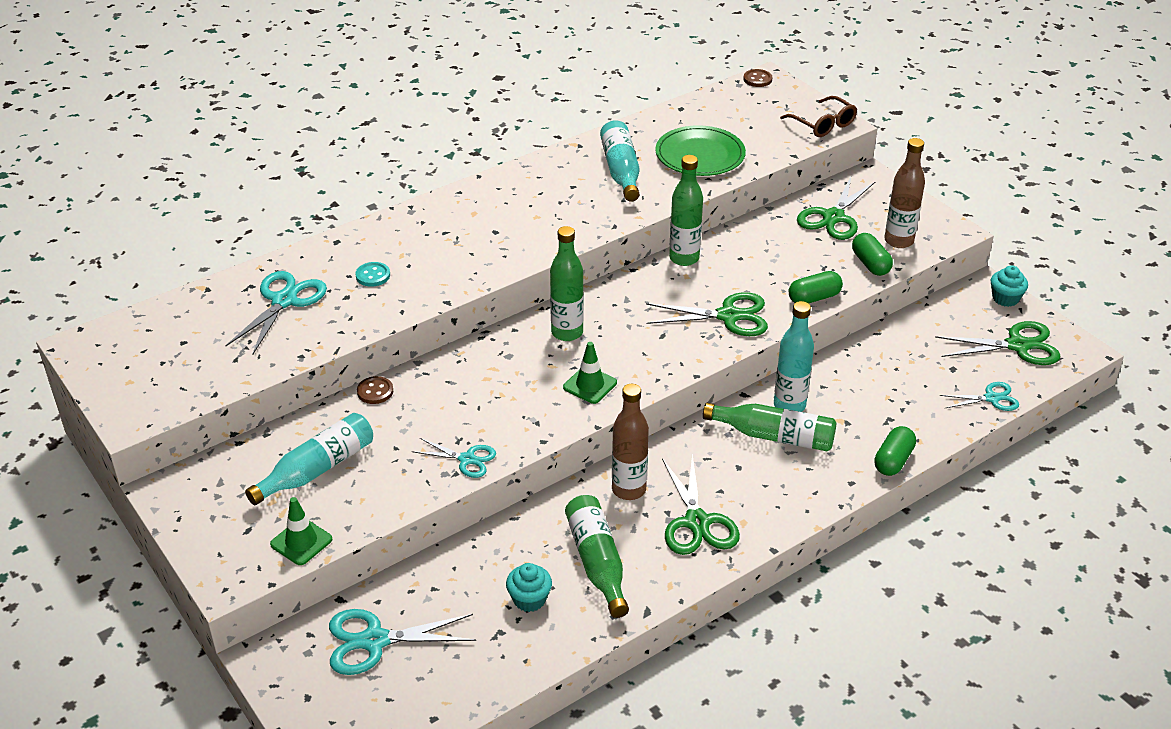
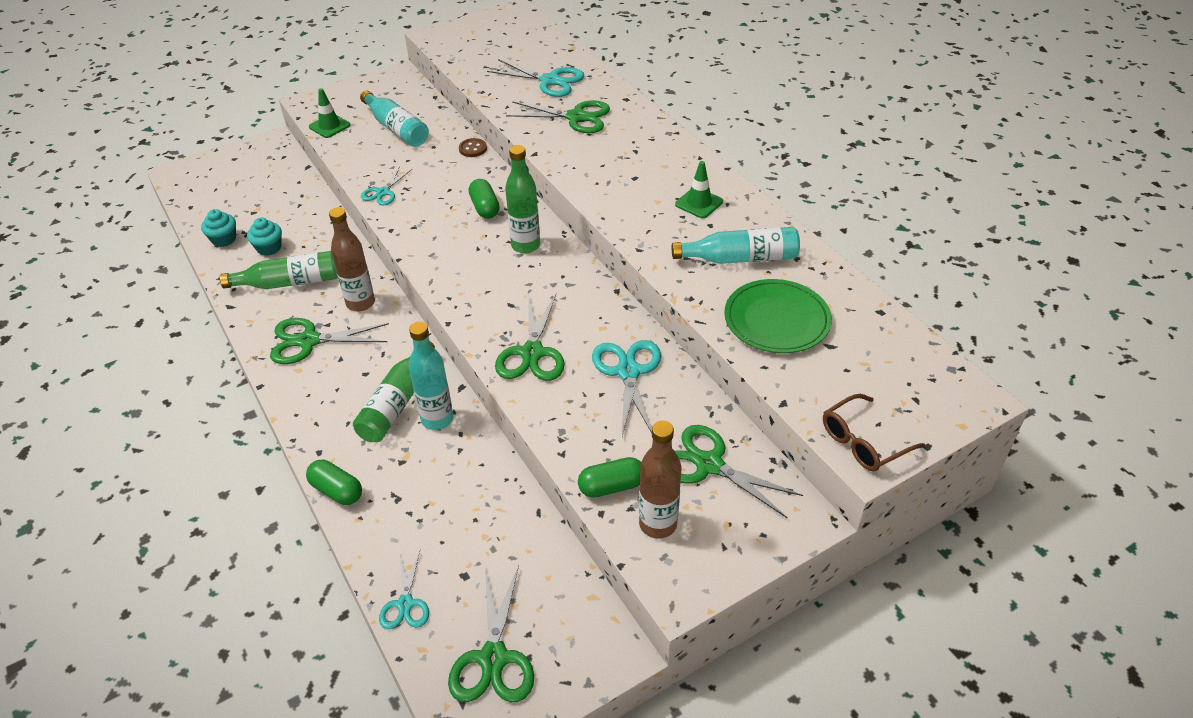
camera: 95 degrees right, 5 degrees up
(373, 275) = (576, 117): turquoise button -> green scissors
(374, 641) = (265, 181): turquoise scissors -> turquoise scissors (628, 371)
(590, 385) = (451, 257): green traffic cone -> green traffic cone (699, 203)
(684, 258) = (632, 328): green bottle -> none
(757, 79) = (970, 388): brown button -> none
(814, 298) = (553, 425): green capsule -> green capsule (485, 208)
(1005, 298) = (590, 669): turquoise cupcake -> turquoise cupcake (224, 239)

